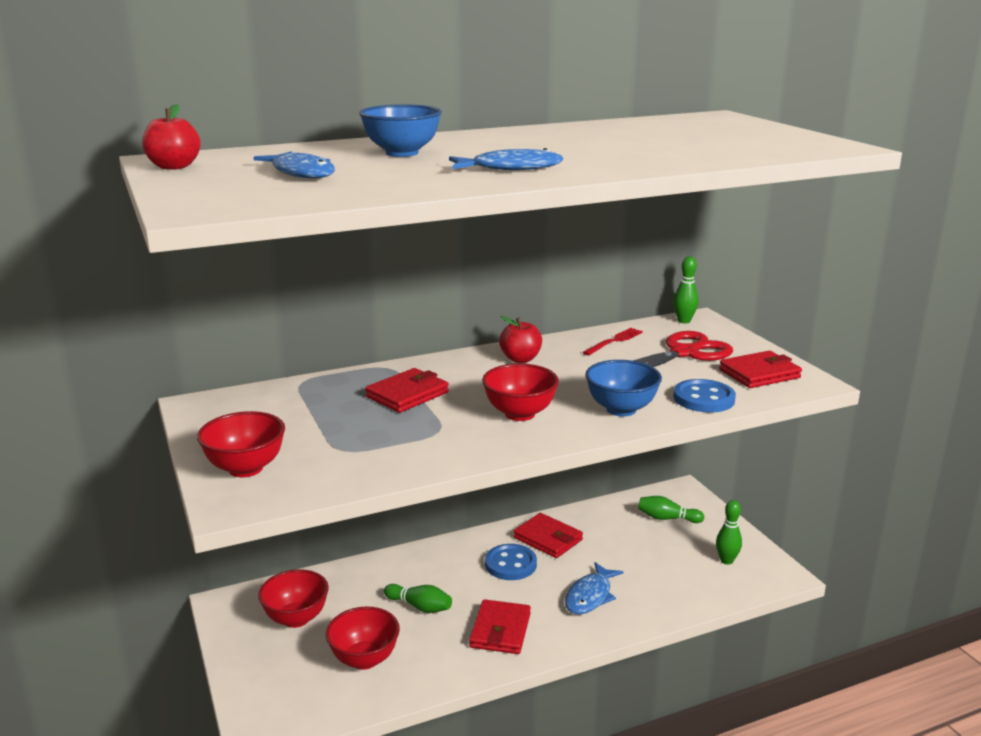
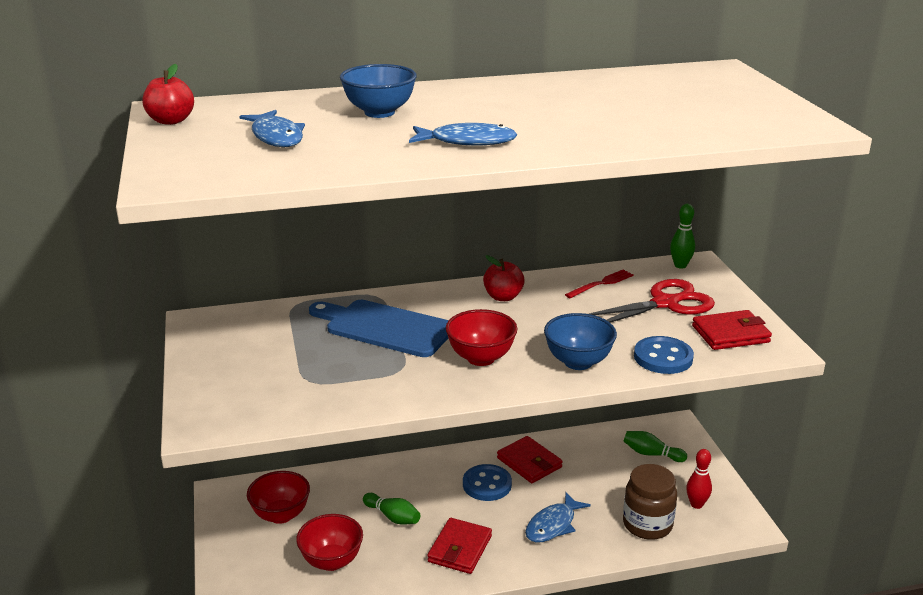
camera: 10 degrees right, 5 degrees up
(246, 468) = (221, 392): red bowl -> none
(407, 395) = (385, 327): red wallet -> blue cutting board
(685, 585) = (647, 525): none -> brown jar
(726, 560) = (696, 504): green bowling pin -> red bowling pin

